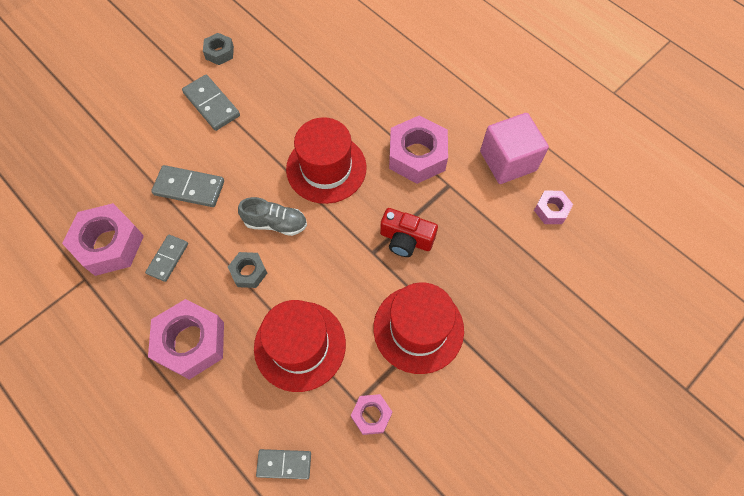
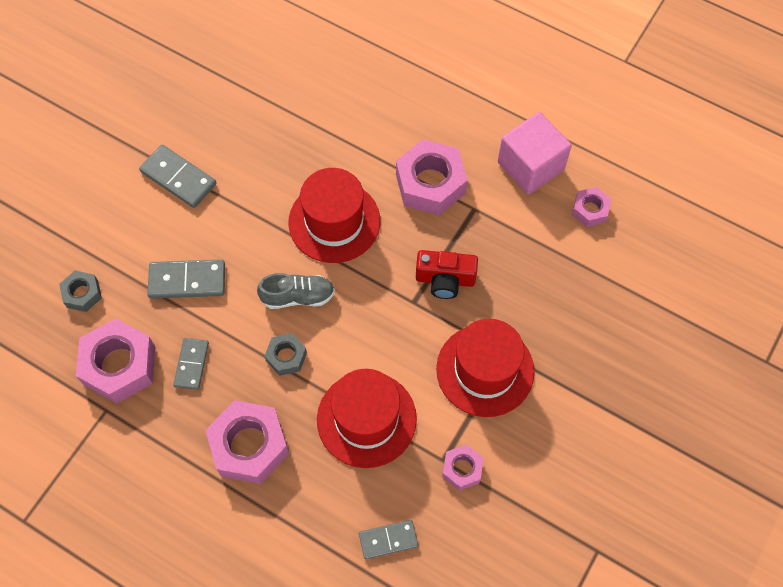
camera: 15 degrees left, 0 degrees up
(219, 53) = (166, 113): grey nut -> grey nut (82, 294)

